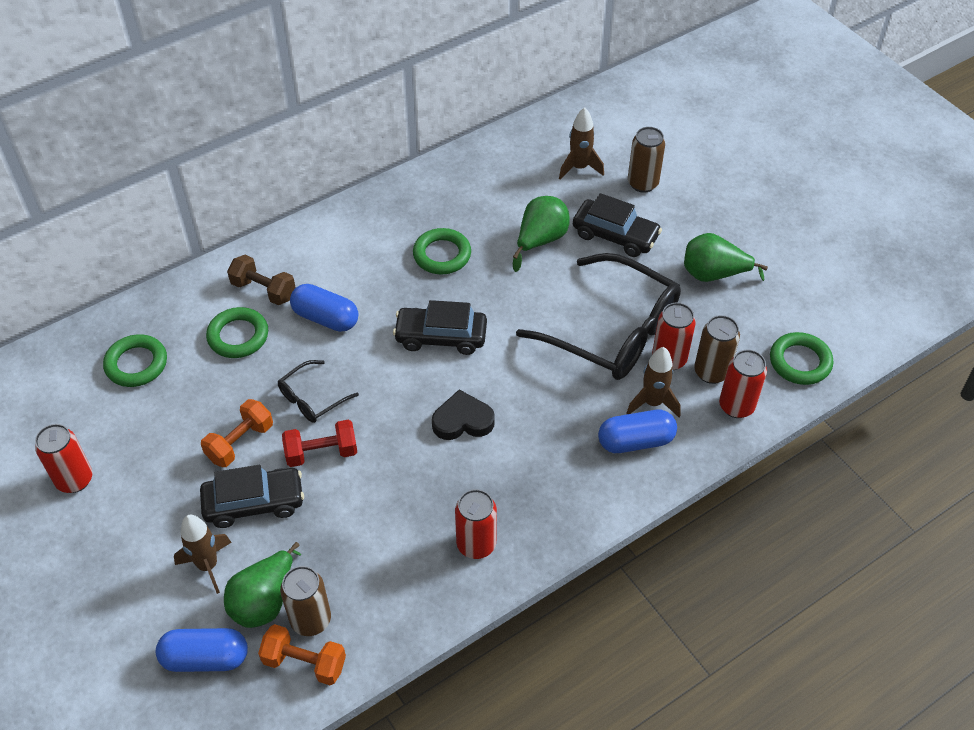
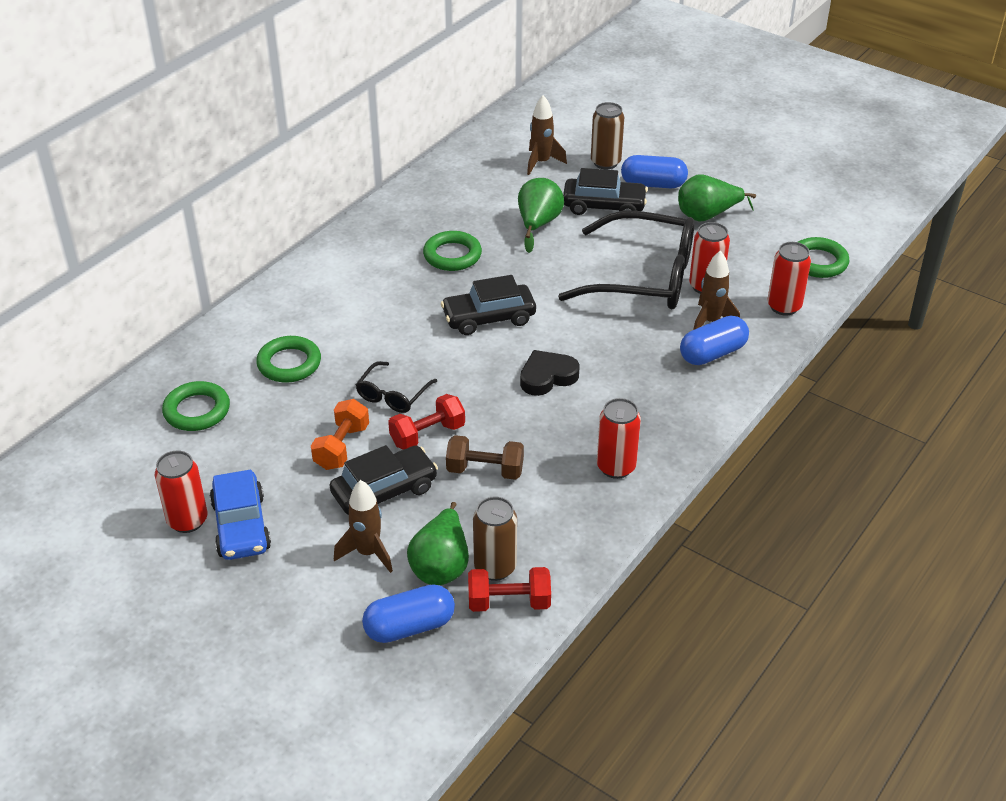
camera: 20 degrees left, 10 degrees down
(115, 500) = (241, 526): none -> blue car
(263, 290) = (293, 321): brown dumbbell -> brown dumbbell (485, 470)
(304, 662) = (509, 602): orange dumbbell -> red dumbbell
(326, 318) = (368, 329): blue capsule -> blue capsule (653, 184)
(711, 372) = (748, 287): brown can -> none

